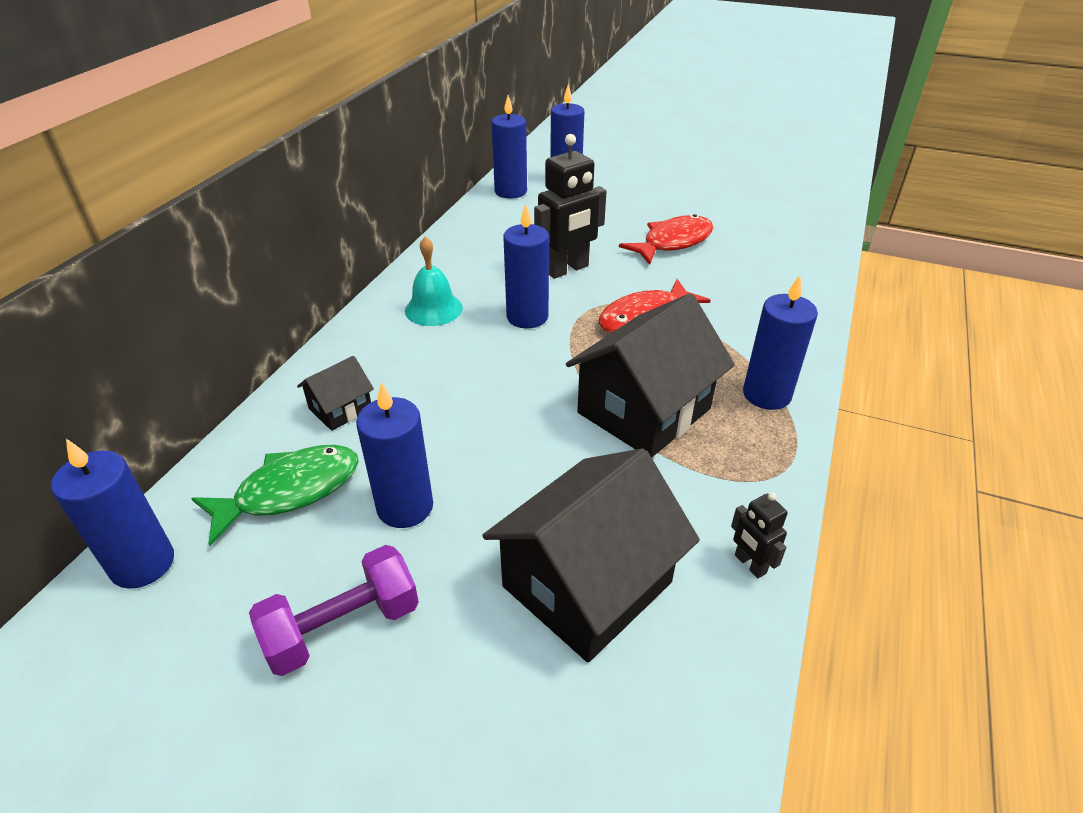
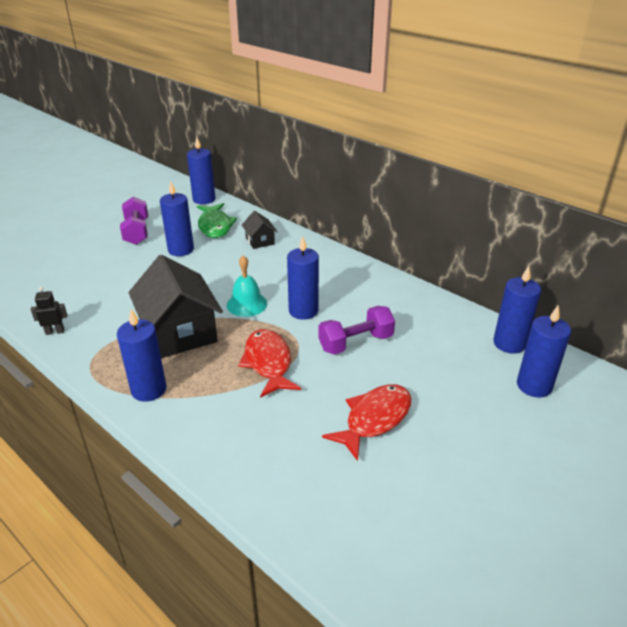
camera: 110 degrees right, 5 degrees down
(433, 309) = (334, 278): turquoise bell -> turquoise bell (247, 304)
(567, 269) = (356, 343): black robot -> purple dumbbell
(587, 584) = (96, 285): black house -> none
(673, 242) = (374, 419): red fish -> red fish turned 120 degrees counterclockwise

